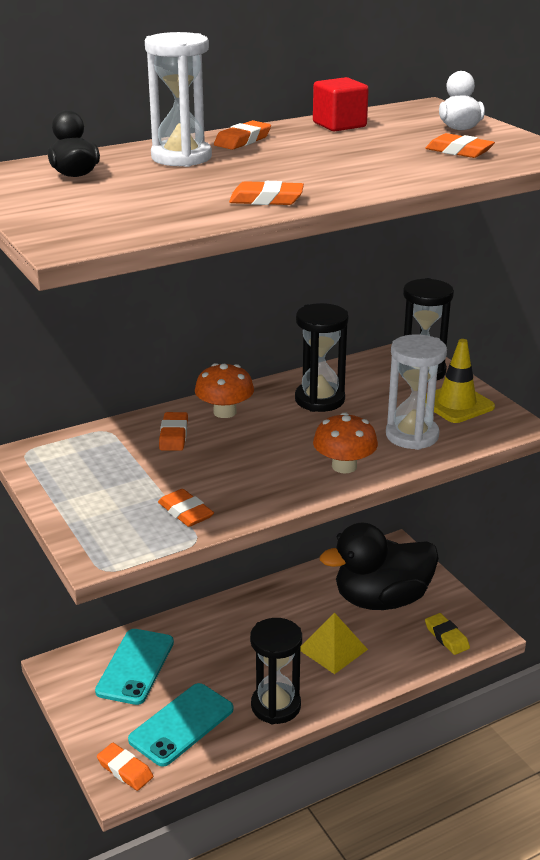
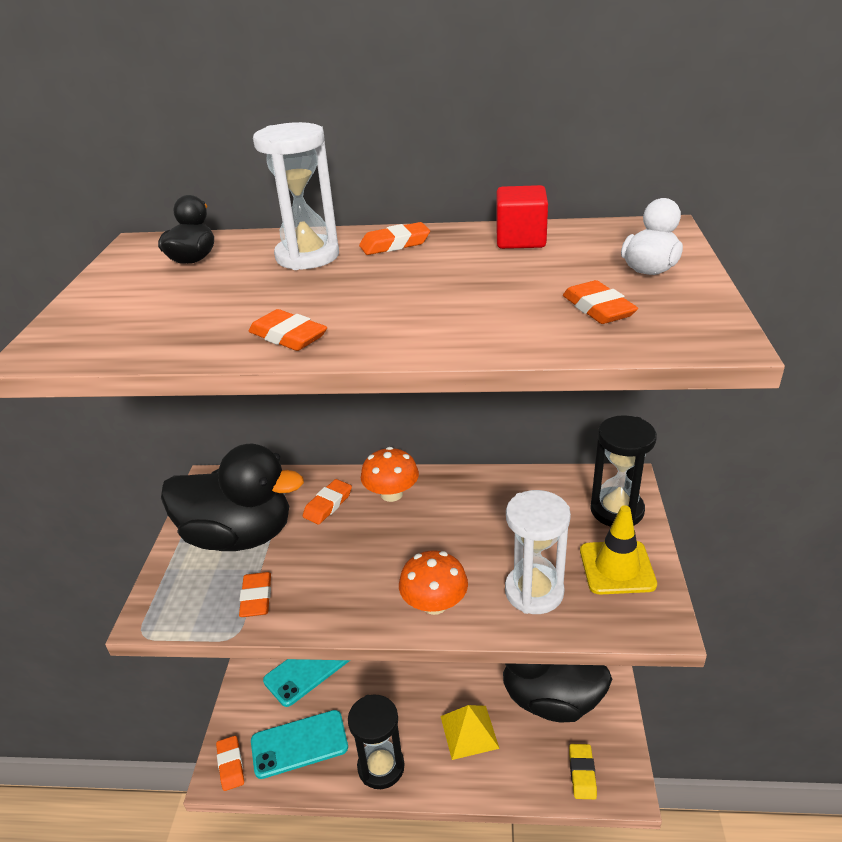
camera: 35 degrees right, 5 degrees up
(112, 480) = (239, 535): none -> black duck
(319, 400) = (485, 510): black hourglass -> none

